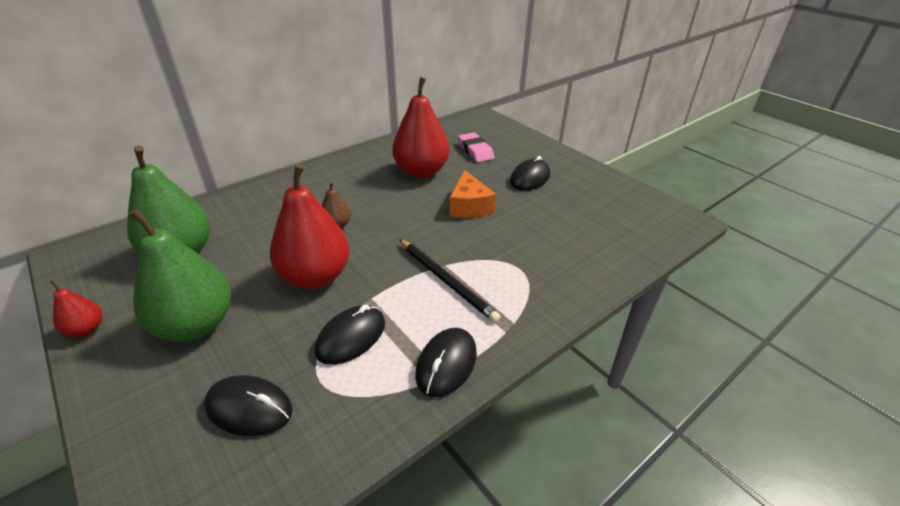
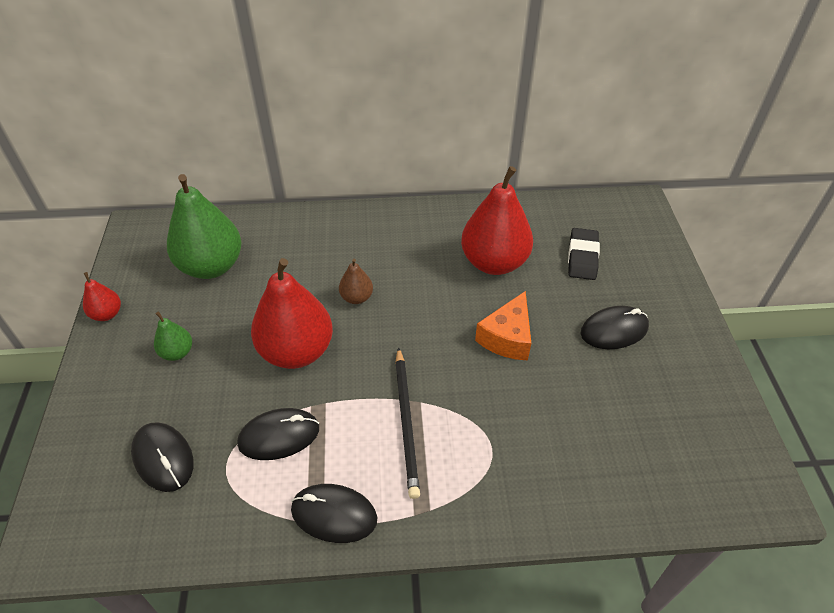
camera: 35 degrees right, 10 degrees up
(196, 325) = (177, 352): green pear -> green pear, size x0.47
(446, 364) = (334, 514): black mouse -> black mouse turned 45 degrees clockwise
(475, 151) = (582, 257): pink eraser -> black eraser

